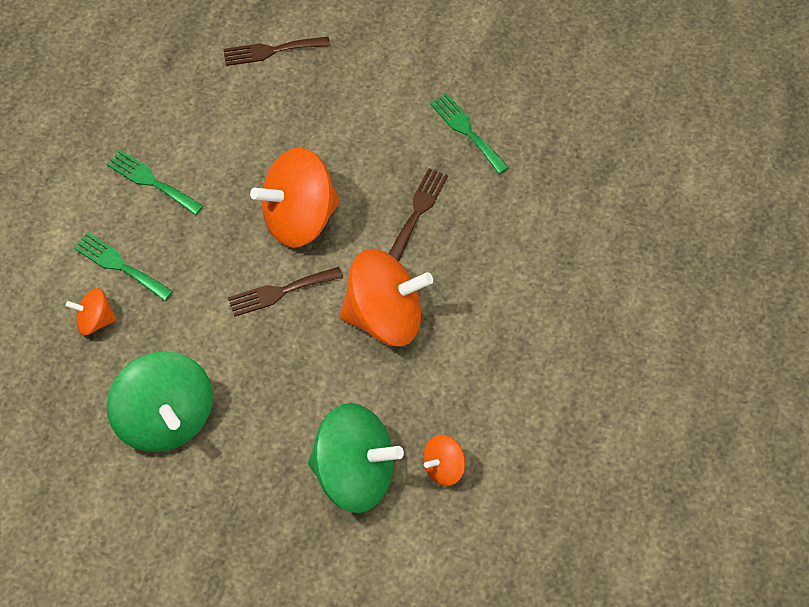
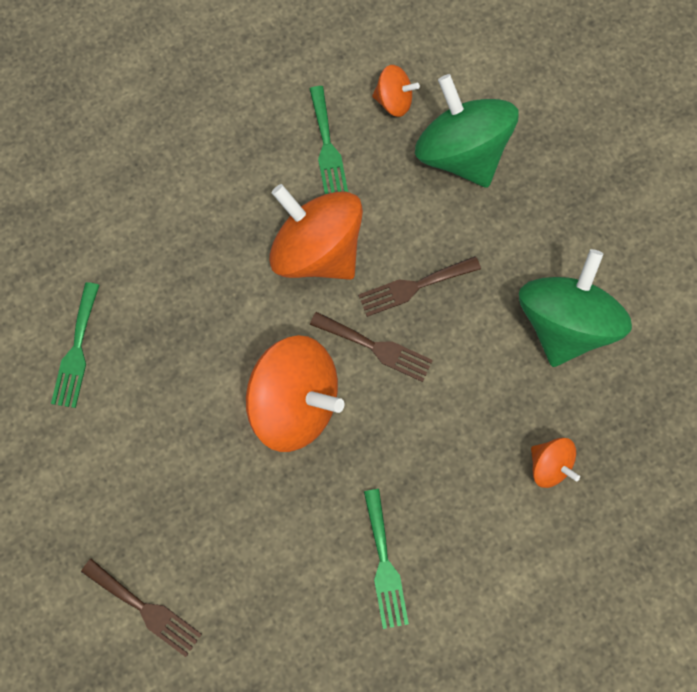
camera: 135 degrees left, 15 degrees up
(119, 265) = (485, 500): green fork -> green fork (327, 147)
(418, 210) = (195, 315): brown fork -> brown fork (414, 286)

